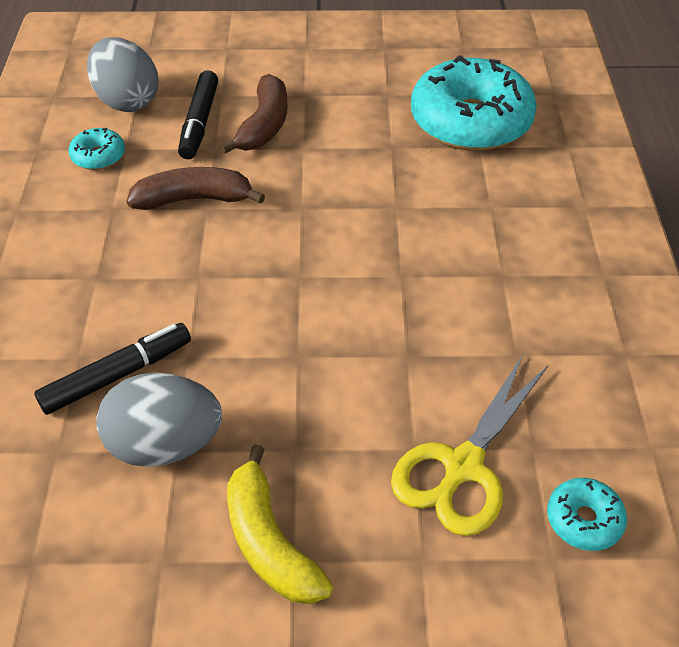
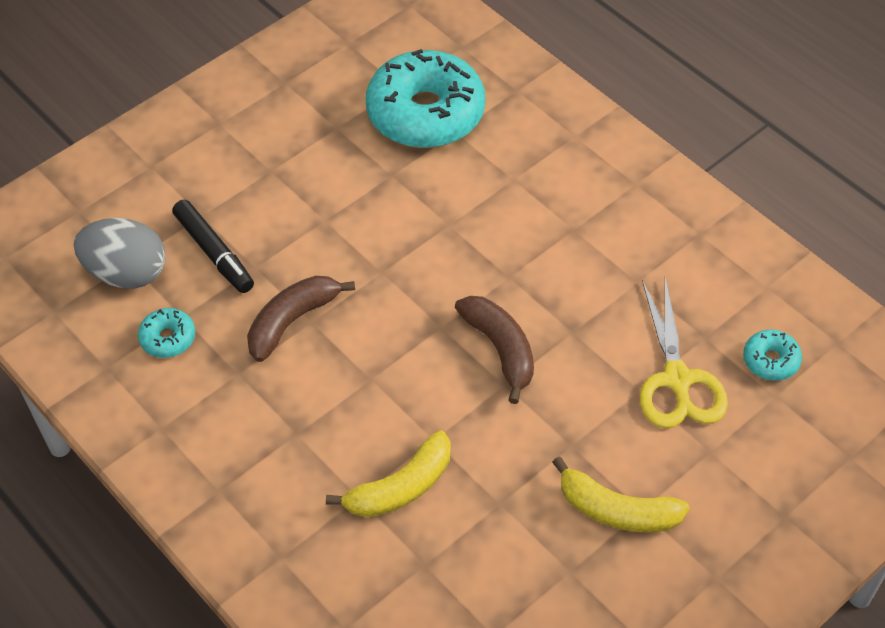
camera: 40 degrees left, 5 degrees up
(117, 375) = (401, 487): black marker -> yellow banana
(165, 444) = (487, 505): grey egg -> none
(264, 125) = (271, 220): brown banana -> brown banana (501, 349)

